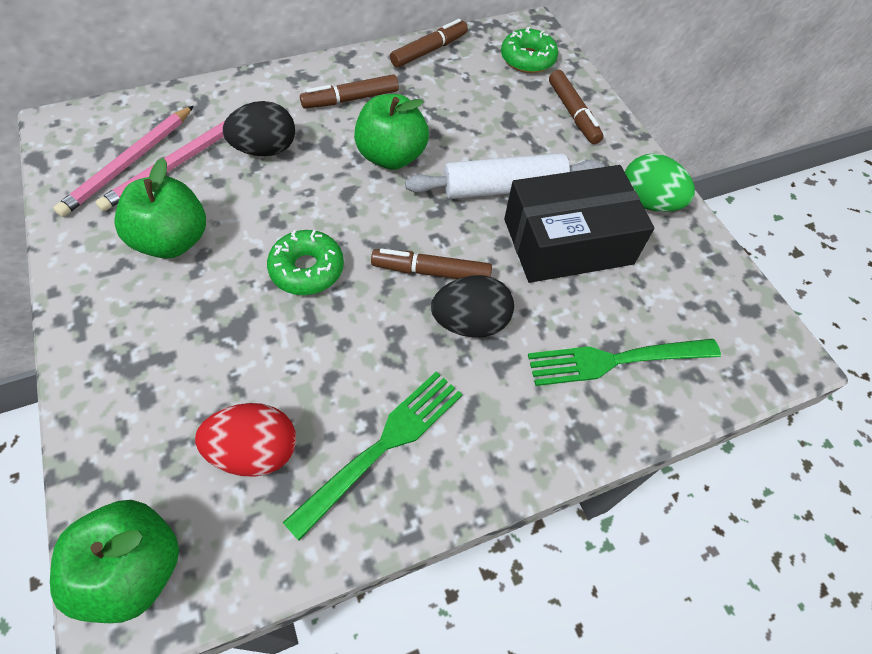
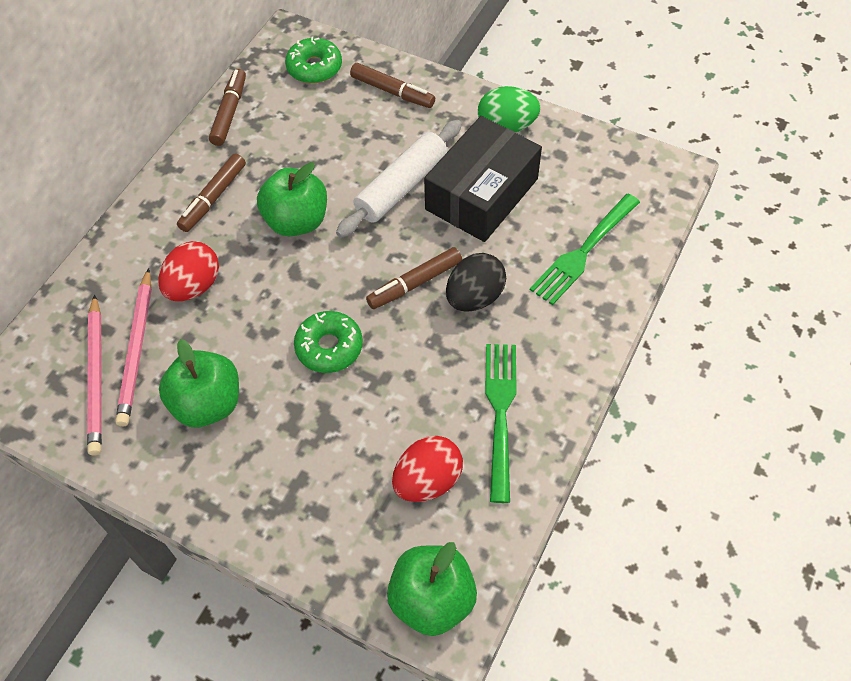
camera: 35 degrees left, 0 degrees up
(265, 150) = (194, 286): black egg -> red egg

